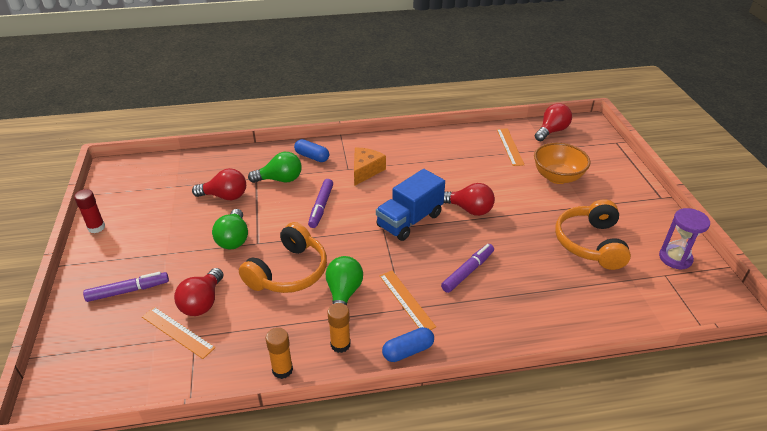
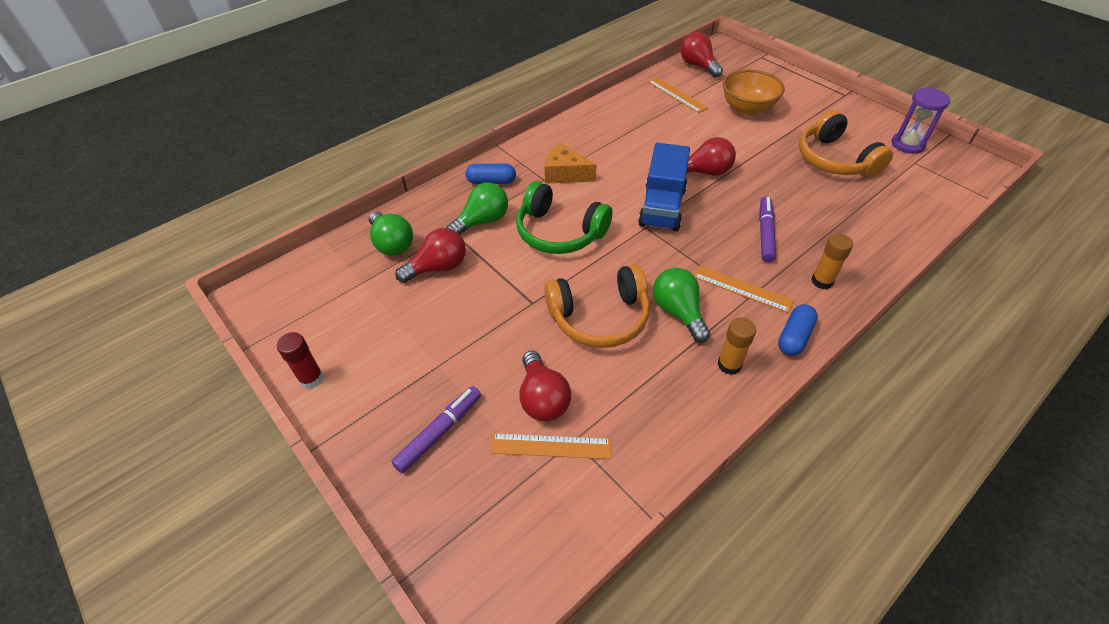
camera: 30 degrees left, 10 degrees up
(233, 239) = (501, 311): green light bulb -> green light bulb (392, 244)
(282, 370) = (702, 422): orange glue stick -> orange glue stick (822, 281)
(288, 272) = (599, 317): orange headphones -> orange headphones turned 75 degrees clockwise
(321, 207) = (559, 232): purple marker -> green headphones
(366, 171) = (565, 174): orange cheese -> orange cheese turned 60 degrees counterclockwise
(551, 131) = (698, 66): red light bulb -> red light bulb turned 45 degrees counterclockwise

